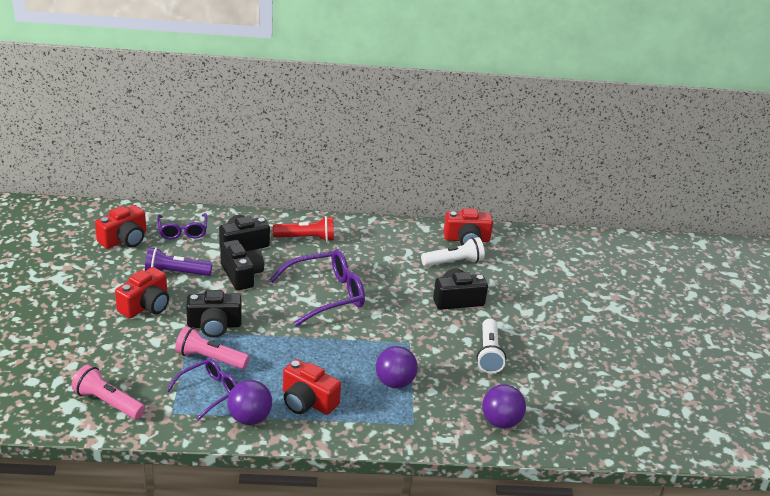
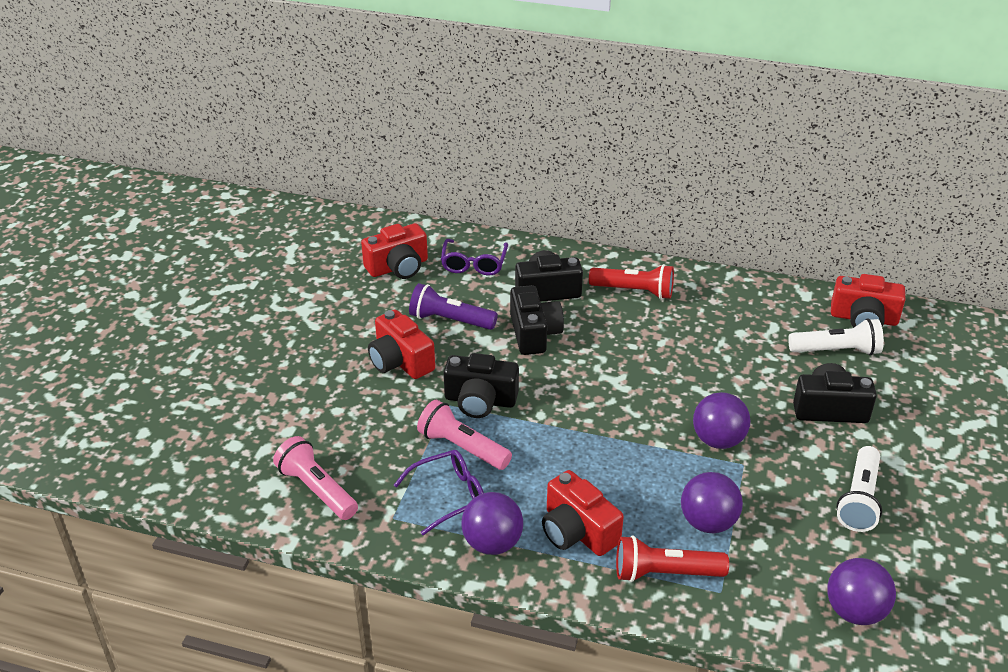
camera: 20 degrees right, 5 degrees up
(146, 305) = (400, 361): red camera -> red camera turned 90 degrees clockwise
(326, 295) = (641, 376): purple glasses -> none
(374, 418) = (665, 573): none -> red flashlight
(389, 329) = (718, 440): none -> purple ball

